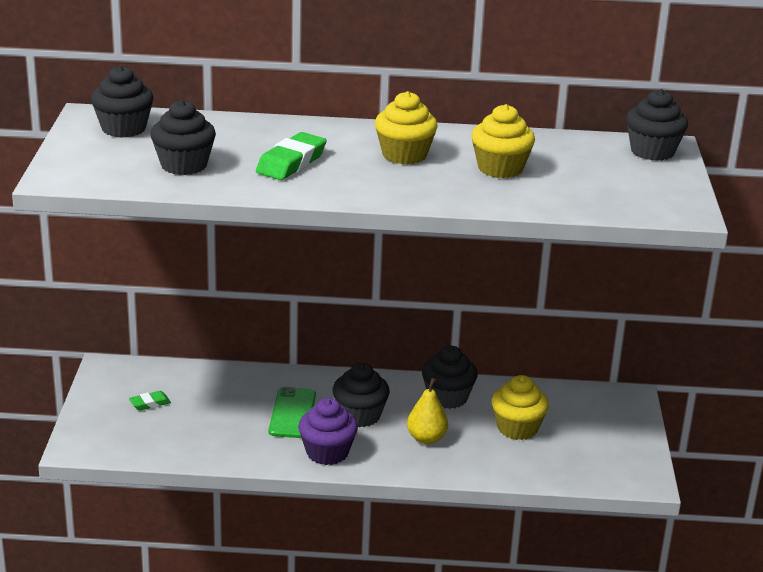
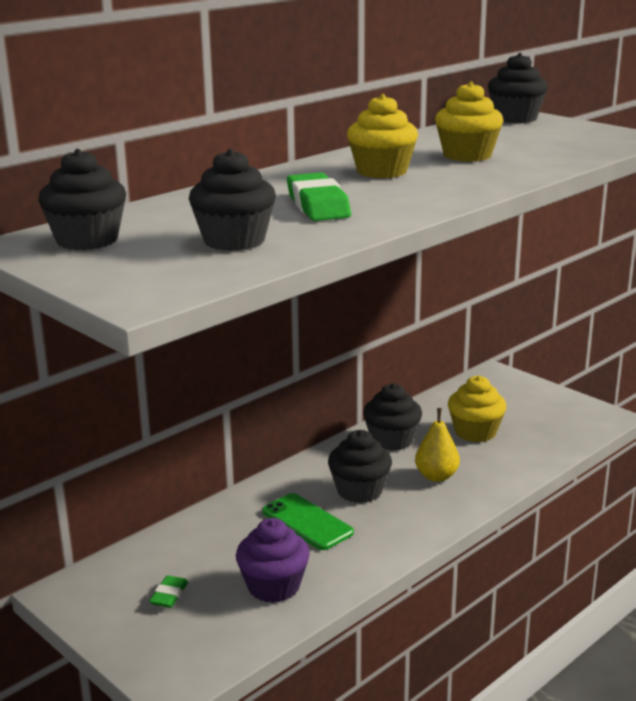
camera: 45 degrees left, 5 degrees down
(327, 452) = (392, 533): purple cupcake -> purple cupcake (273, 586)

